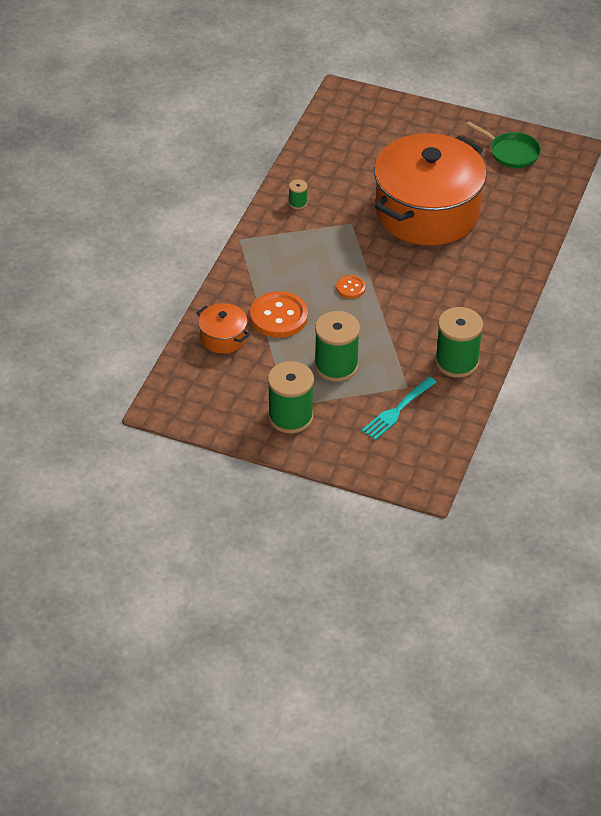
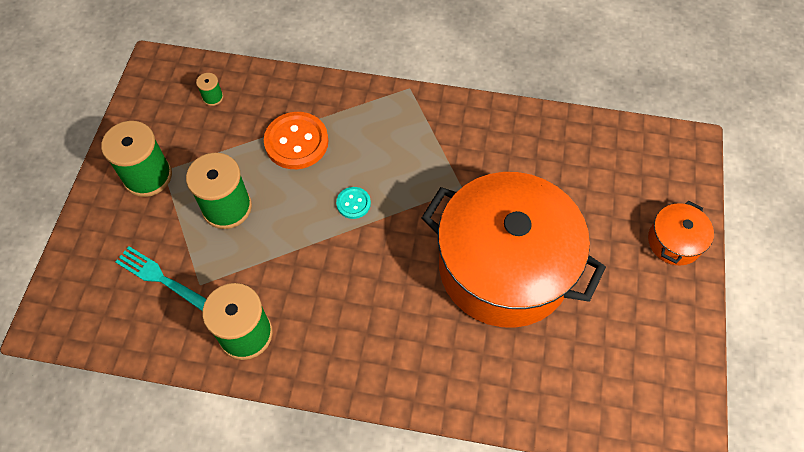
camera: 80 degrees right, 15 degrees up
(223, 337) = (258, 99): orange pot -> orange pot (674, 242)
(298, 203) = (481, 131): green spool -> green spool (213, 97)
(350, 288) = (353, 203): orange button -> turquoise button
(511, 152) = (652, 356): green pan -> none

